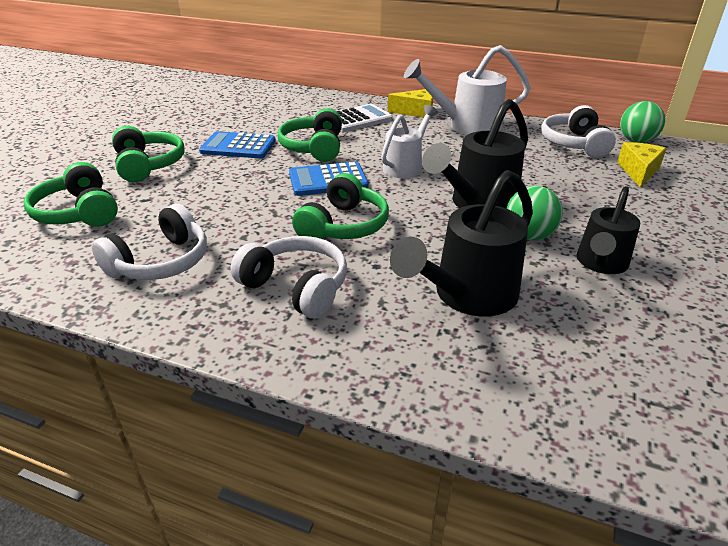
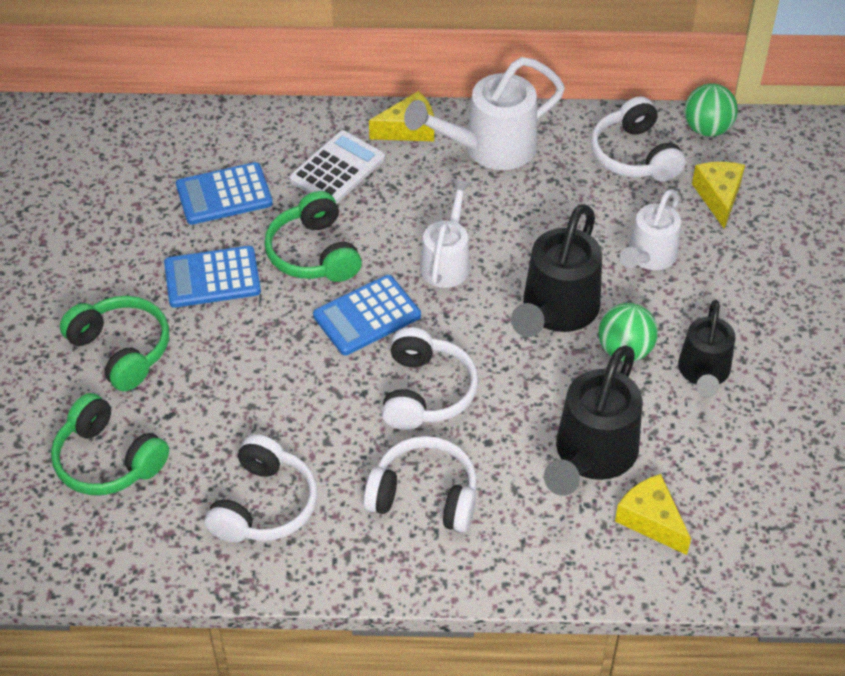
camera: 20 degrees left, 15 degrees up
(278, 118) = (224, 194): none -> blue calculator
(343, 226) = (426, 392): green headphones -> white headphones
(510, 360) = (651, 520): none -> yellow cheese
(569, 190) = (649, 257): none -> white watering can

